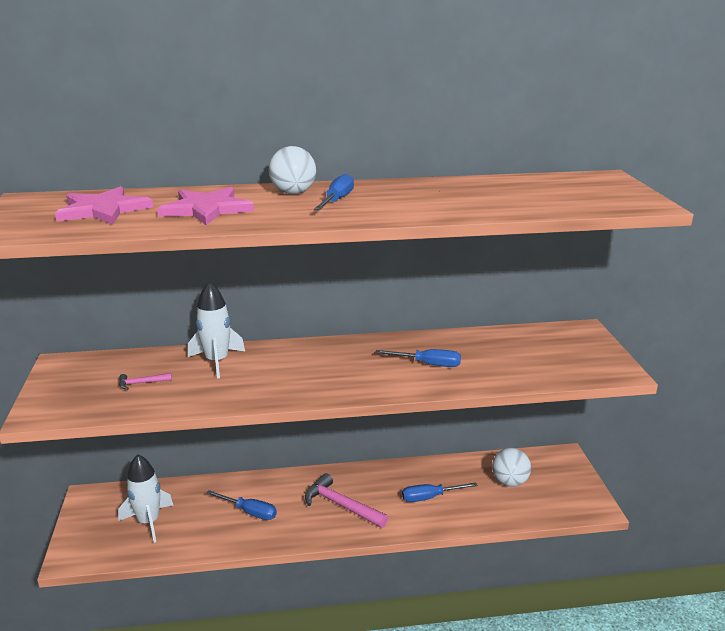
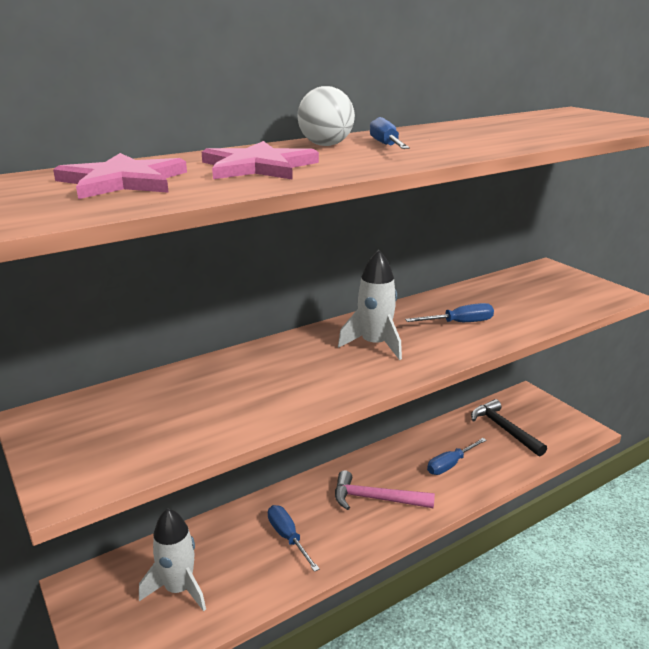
camera: 25 degrees left, 0 degrees up
(142, 383) = (175, 414): pink hammer -> none
(217, 361) = (241, 369): white rocket -> white rocket (374, 344)
(249, 512) = (288, 537): blue screwdriver -> blue screwdriver turned 120 degrees counterclockwise
(509, 482) = (504, 429): white ball -> black hammer

